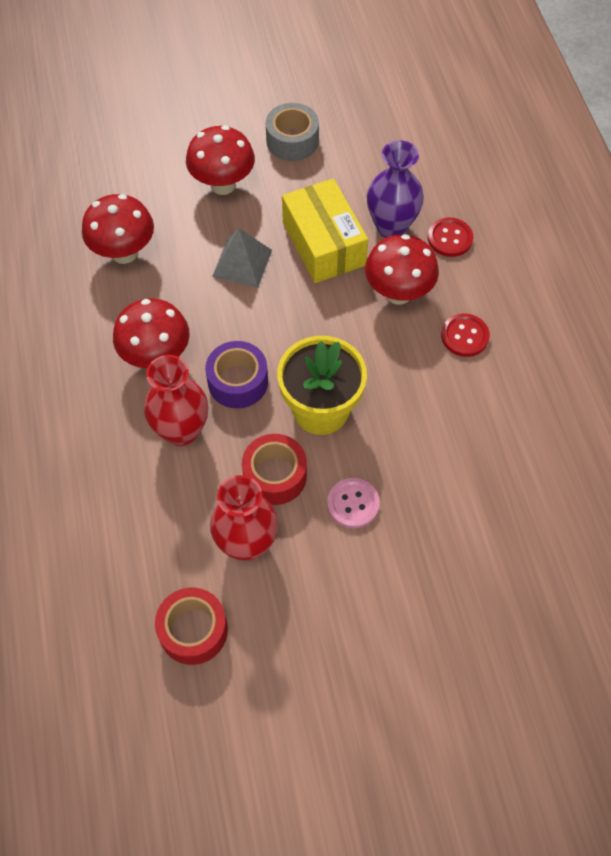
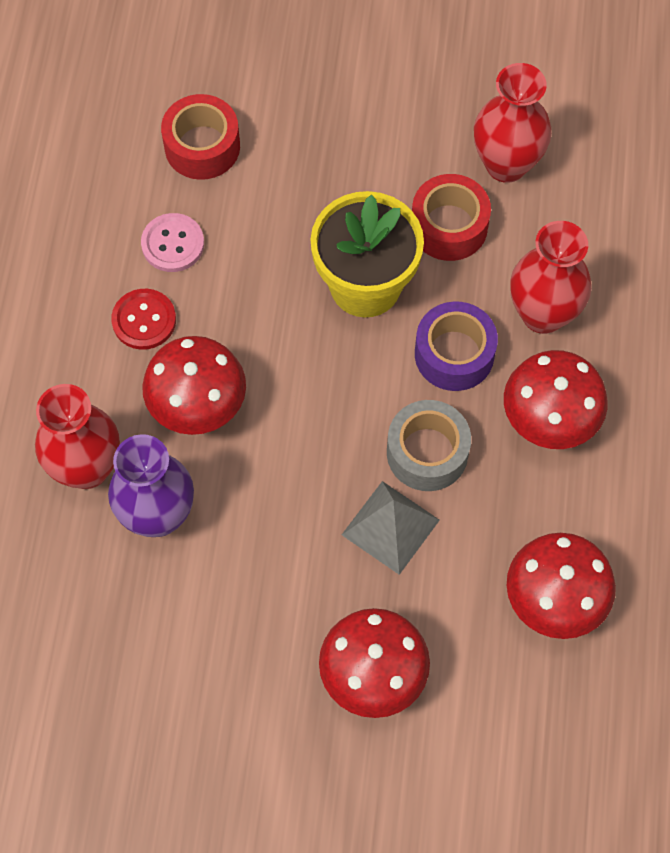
camera: 160 degrees left, 5 degrees up
(193, 630) = (589, 99): red tape -> red tape (202, 146)
(292, 141) = (235, 727): grey tape -> grey tape (427, 452)
(323, 244) = (264, 520): yellow box -> none
(353, 504) = (372, 168): pink button -> pink button (173, 244)
(450, 238) = (87, 468): red button -> red vase

